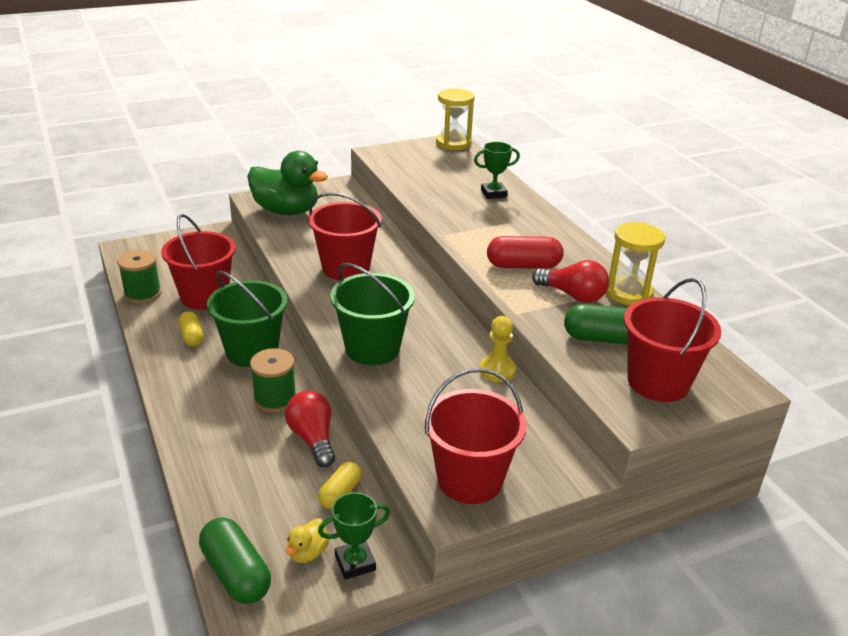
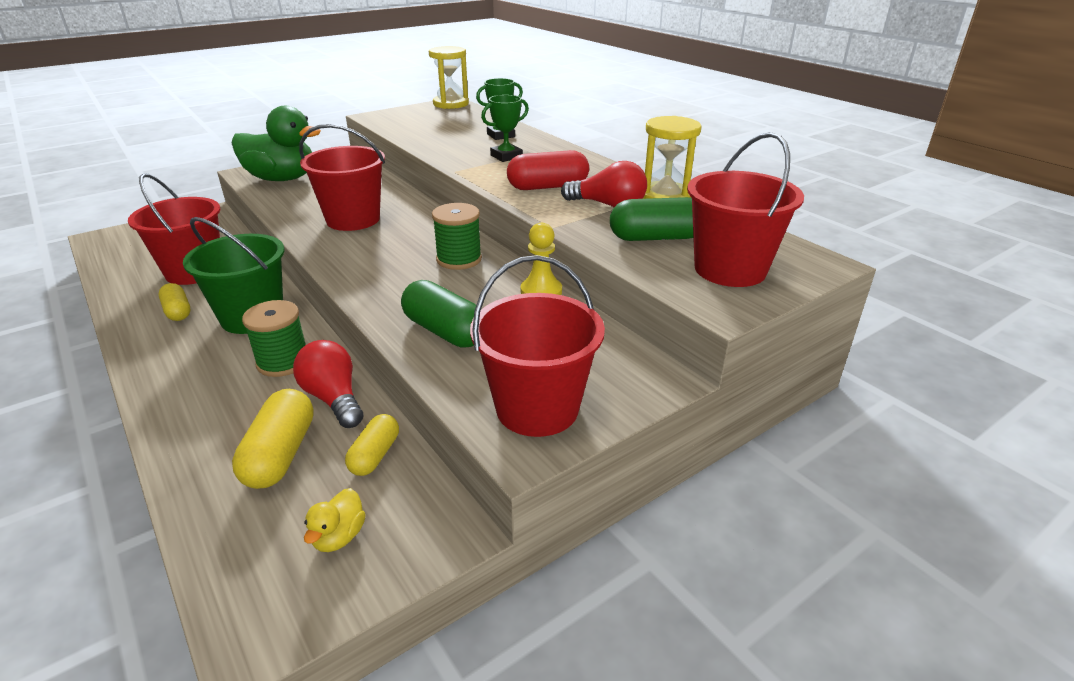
camera: 10 degrees left, 0 degrees up
(143, 293) = (118, 277): green spool -> green spool (459, 259)
(236, 573) = (238, 583): green capsule -> green capsule (445, 331)
(269, 480) = (280, 454): none -> yellow capsule
(355, 563) = (405, 538): green trophy -> green trophy (506, 156)
(372, 348) = (393, 288): green bucket -> none

